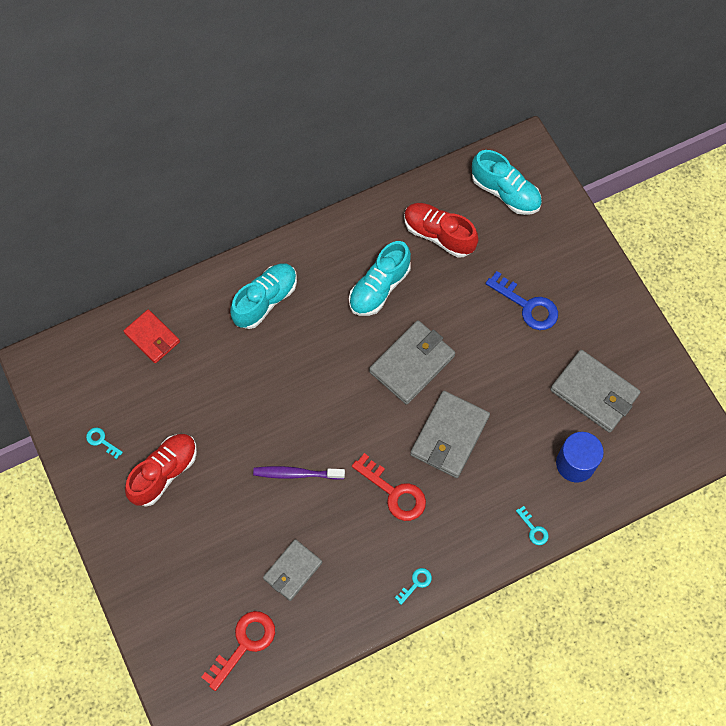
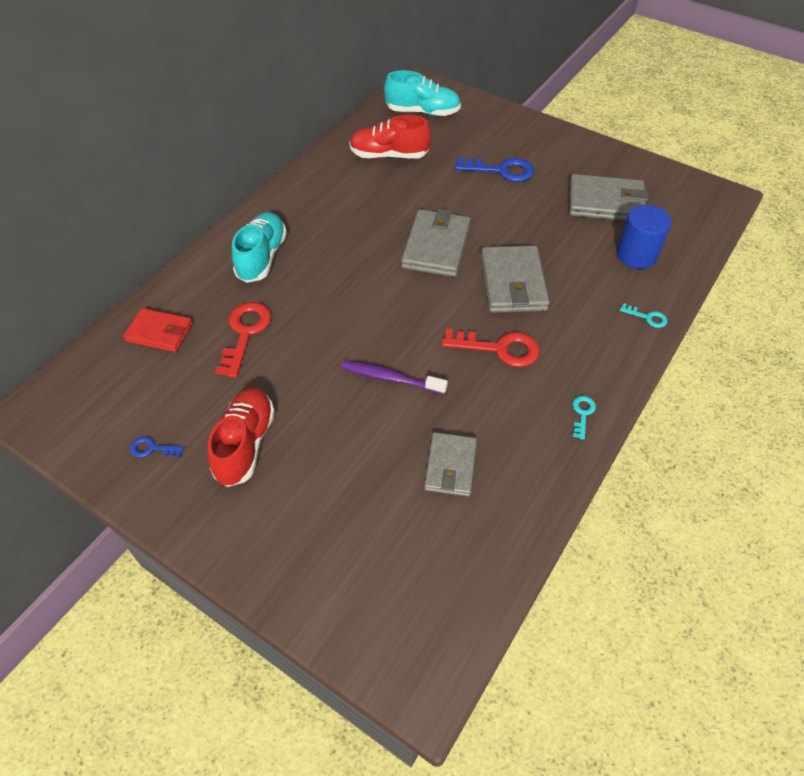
camera: 30 degrees left, 15 degrees down
(101, 441) = (152, 448): turquoise key -> blue key
(244, 644) = (450, 569): red key -> red key (245, 333)
(296, 473) = (390, 378): purple toothbrush -> purple toothbrush turned 45 degrees clockwise
(379, 287) = (364, 207): turquoise shoe -> none

